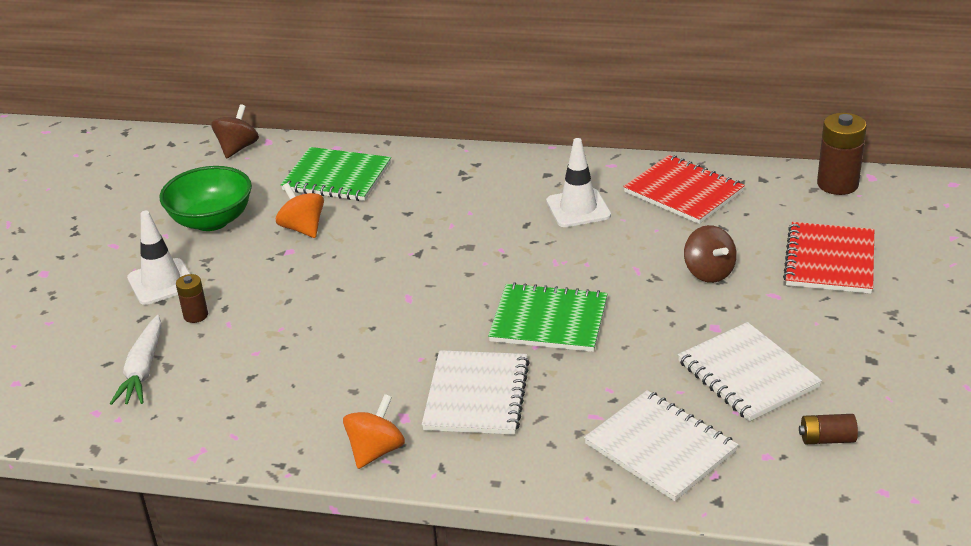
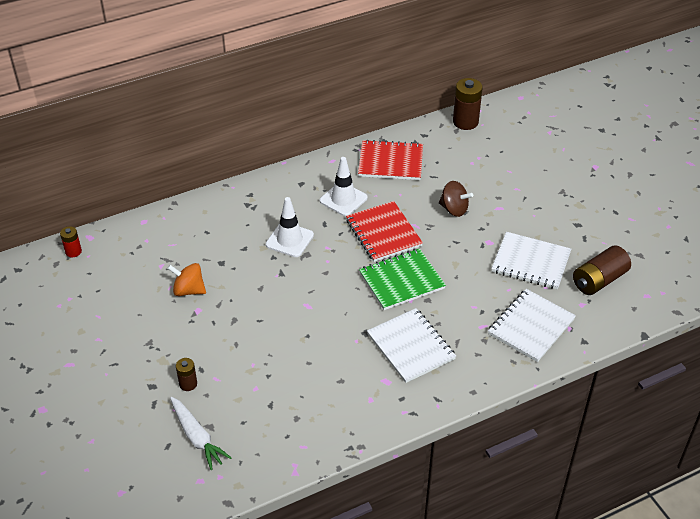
camera: 40 degrees left, 10 degrees up
(161, 282) = (137, 373): white traffic cone -> white traffic cone (289, 240)
(211, 221) = (119, 313): green bowl -> none
(237, 148) = (73, 251): brown spinning top -> red battery
(337, 177) = (169, 243): green notebook -> none
(376, 451) = (393, 409): orange spinning top -> none
(660, 447) = (531, 326): white notebook -> white notebook turned 60 degrees counterclockwise
(827, 439) = (599, 280): brown battery -> brown battery, size x1.81
(829, 260) = (506, 173): red notebook -> red notebook (383, 233)

